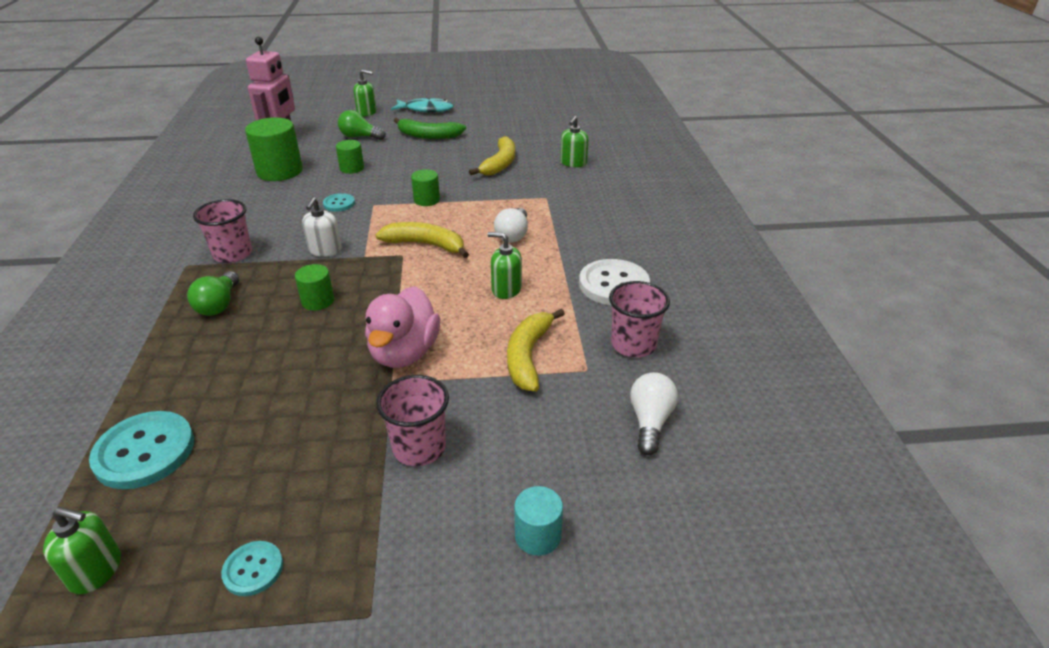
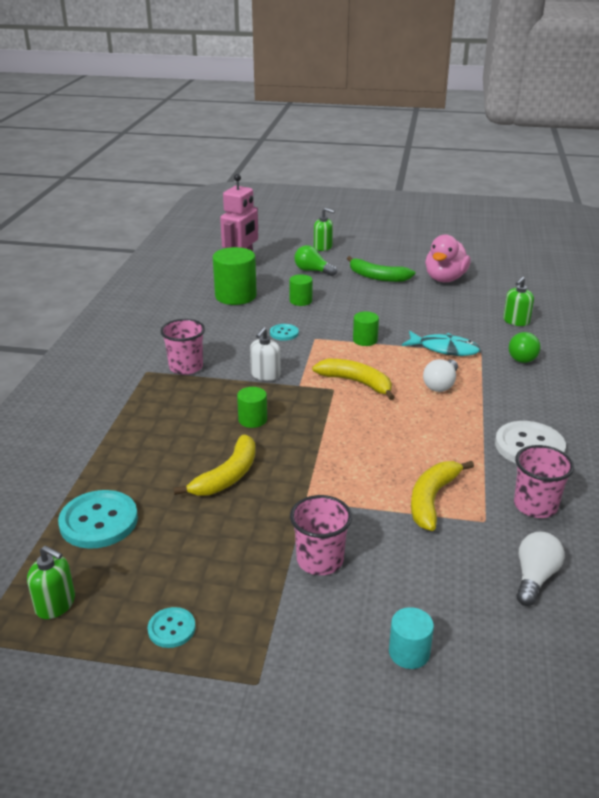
camera: 15 degrees right, 5 degrees down
(219, 305) = (169, 410): green light bulb -> green light bulb (523, 356)
(404, 353) = (321, 477): pink duck -> pink duck (445, 279)
(426, 109) = (380, 250): turquoise fish -> turquoise fish (444, 349)
(500, 164) = (442, 313): yellow banana -> yellow banana (228, 476)
(506, 289) = (424, 435): green soap dispenser -> none

